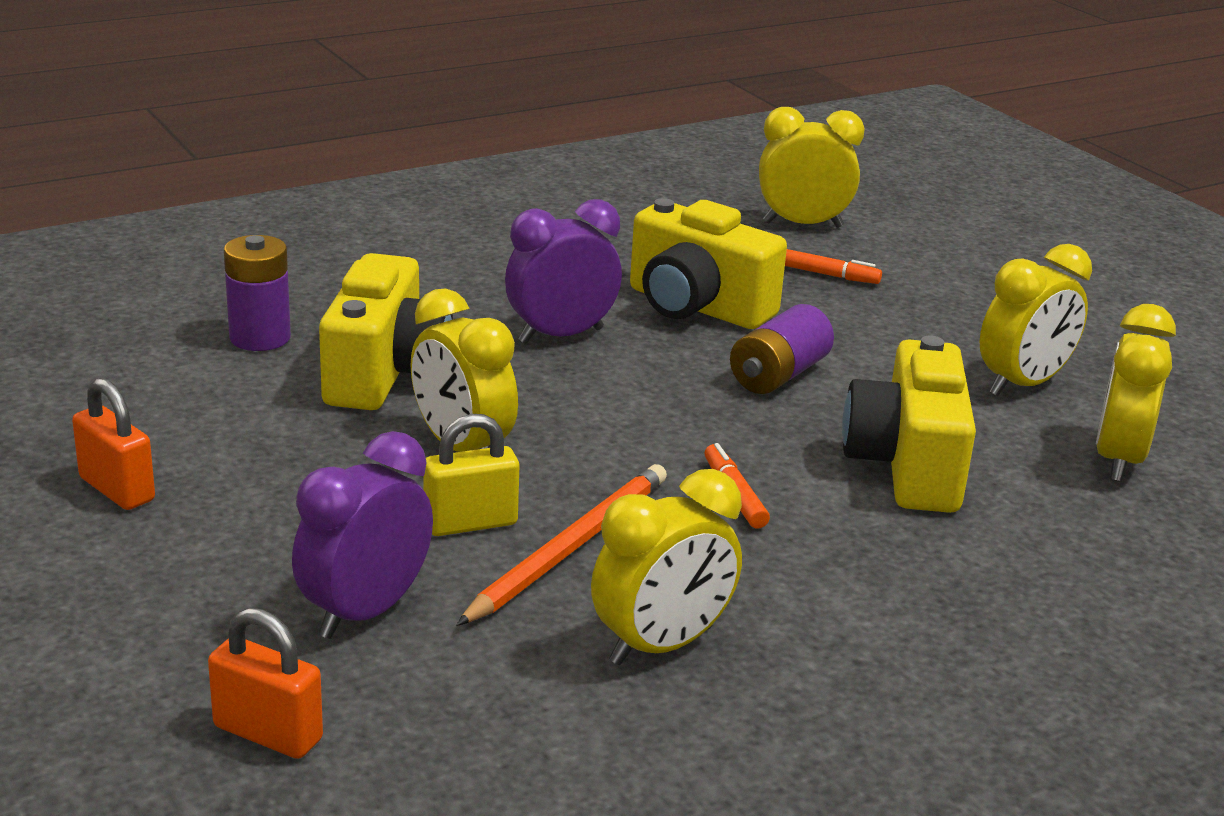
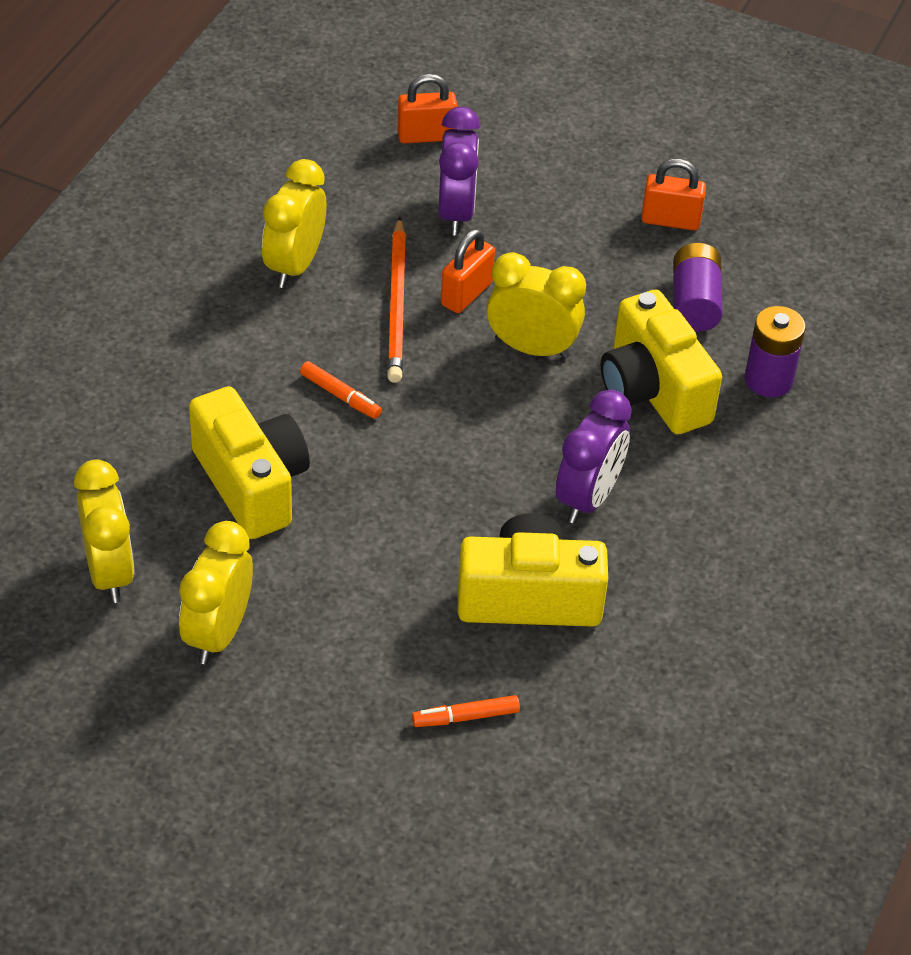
camera: 145 degrees right, 20 degrees up
(470, 523) = (466, 294): yellow padlock -> orange padlock
(778, 375) = (402, 539): purple battery -> purple battery (694, 303)
(802, 224) = (551, 803): yellow clock -> none

